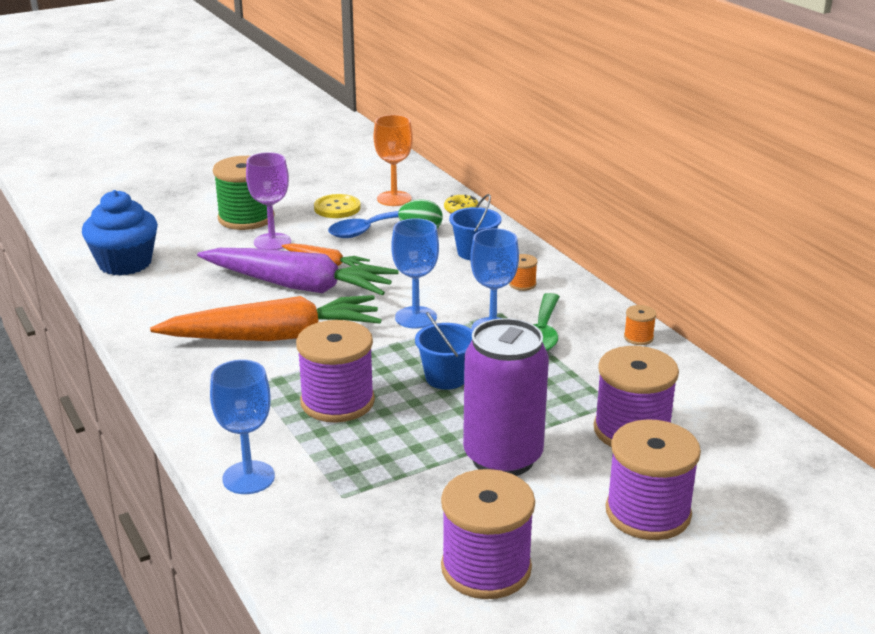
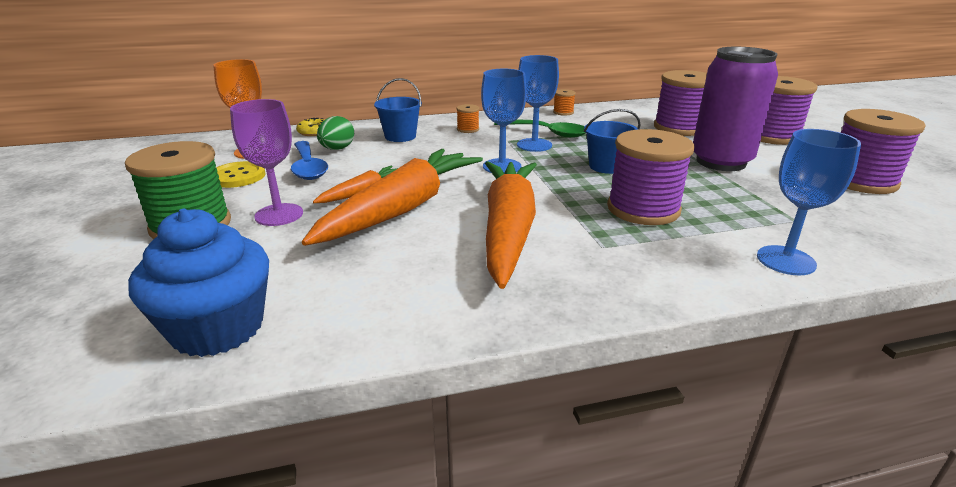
camera: 75 degrees left, 0 degrees up
(299, 286) = (402, 209): purple carrot -> orange carrot

